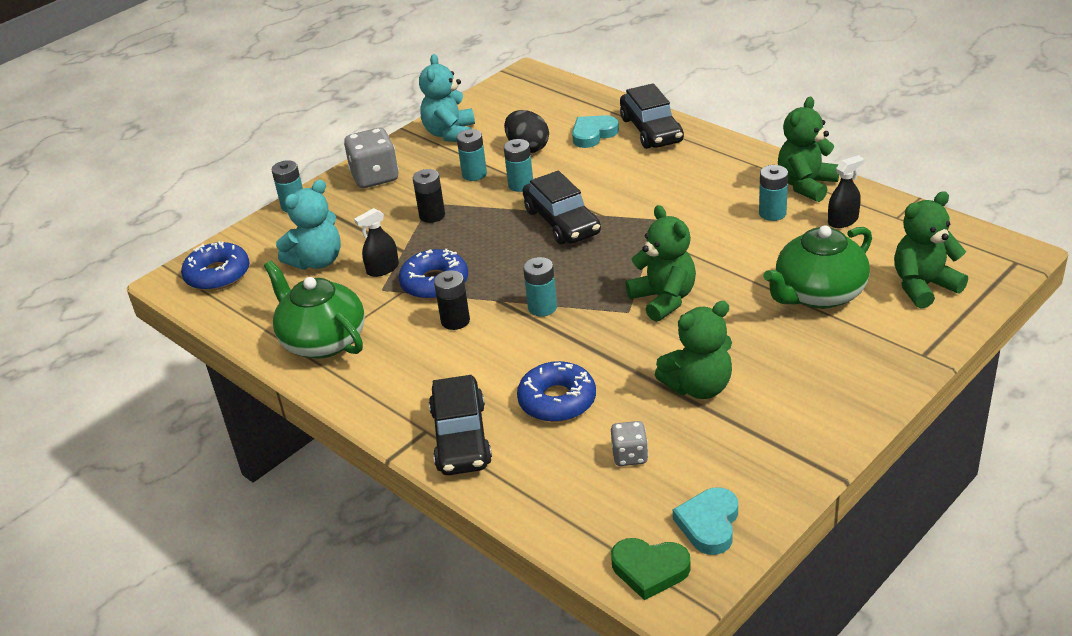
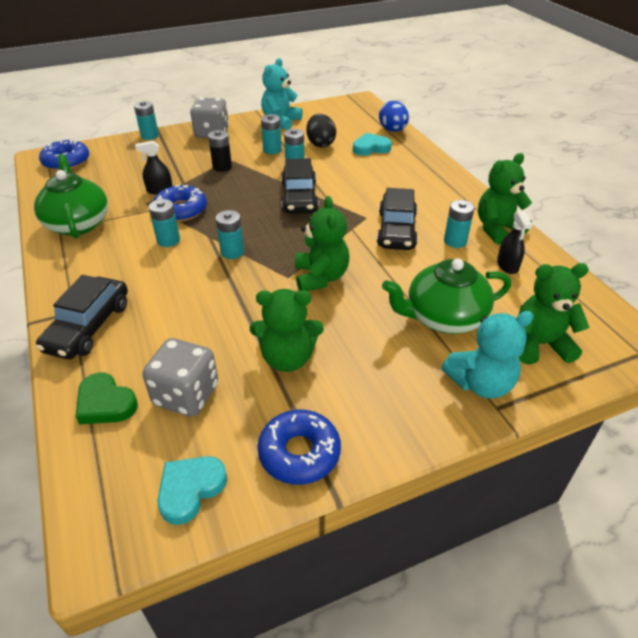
camera: 20 degrees right, 5 degrees up
(317, 261) = (127, 172): turquoise teddy bear -> turquoise teddy bear (481, 383)
(455, 321) = (168, 240): black battery -> turquoise battery
(557, 400) = (177, 326): blue donut -> blue donut (299, 453)
(600, 103) = (392, 130): none -> blue egg
(630, 456) = (186, 395): grey dice -> grey dice, size x1.78
(650, 570) = (107, 511): green heart -> green heart (105, 403)
(651, 130) = (412, 157): black car -> black car (396, 230)
(843, 221) = (507, 265): black spray bottle -> black spray bottle turned 90 degrees clockwise

